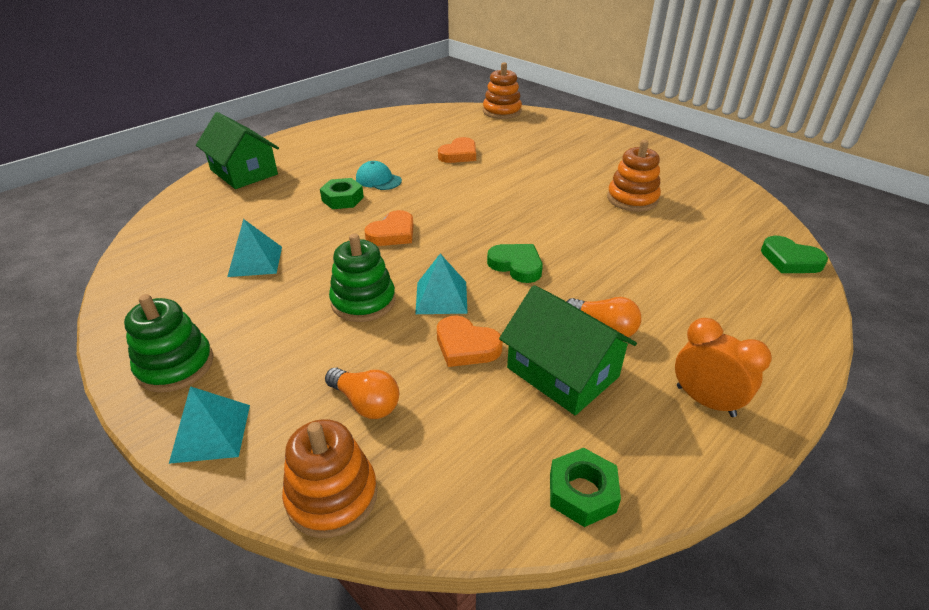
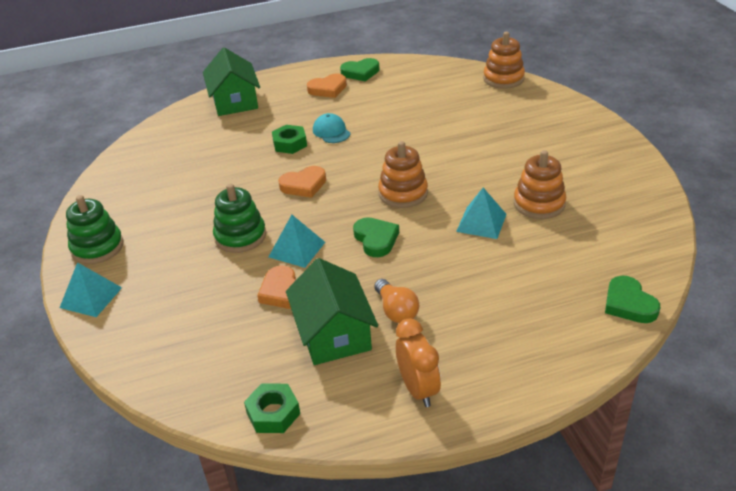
camera: 30 degrees right, 0 degrees up
(255, 261) = (191, 183): turquoise pyramid -> turquoise pyramid (481, 222)
(332, 496) = (129, 358): orange stacking toy -> orange stacking toy (403, 193)
(363, 127) = (360, 72): none -> green heart
(366, 403) = (189, 309): orange light bulb -> none
(459, 154) = (420, 120): orange heart -> orange heart (328, 89)

